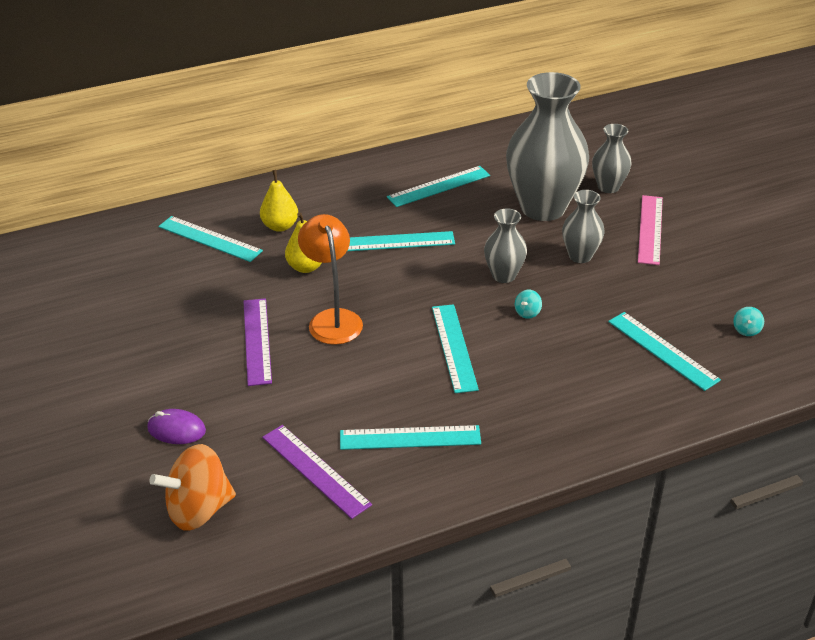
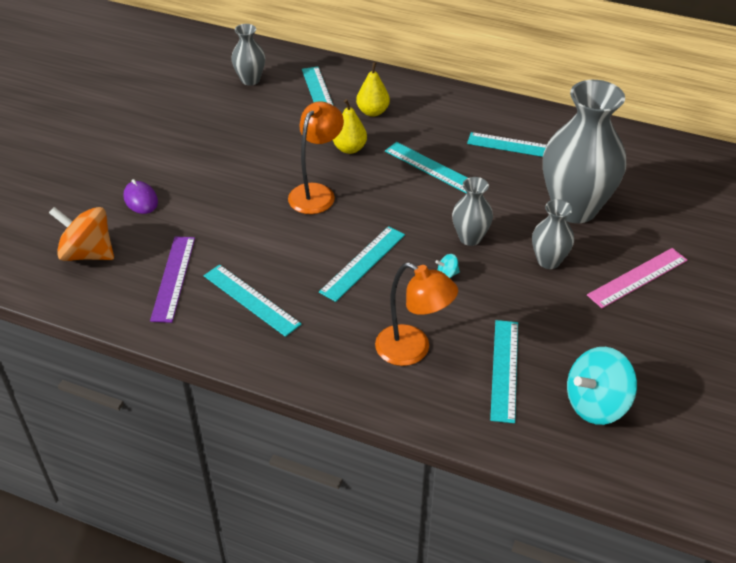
camera: 45 degrees right, 5 degrees up
(257, 341) = (254, 177): purple ruler -> none
(586, 383) = (412, 350): none -> orange lamp
(608, 187) = (653, 224): grey vase -> grey vase (250, 80)
(746, 330) = (596, 404): turquoise spinning top -> turquoise spinning top, size x2.46

